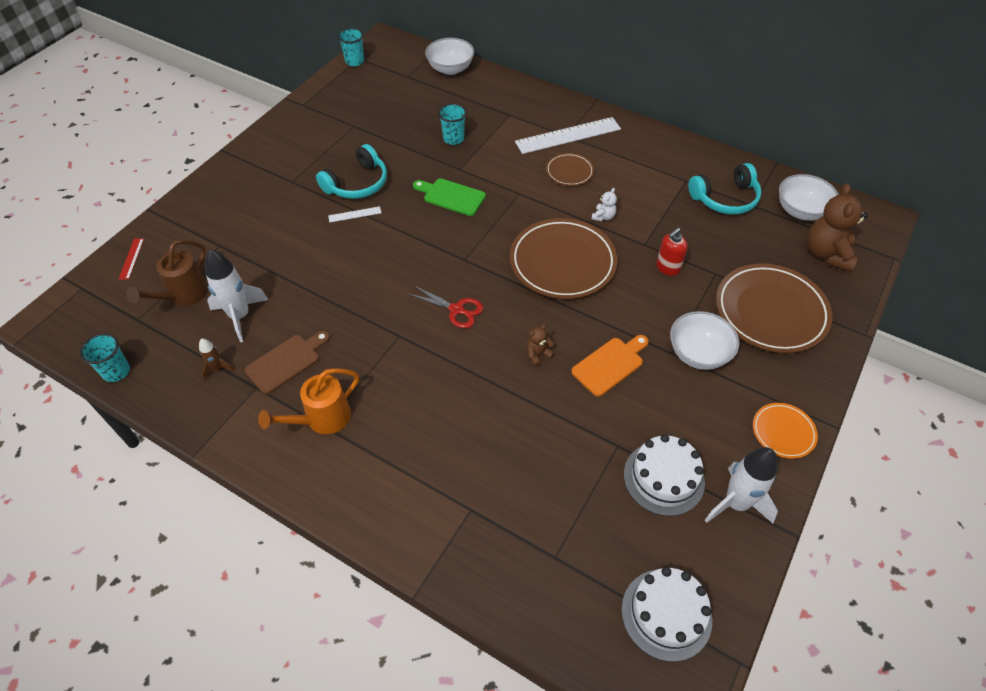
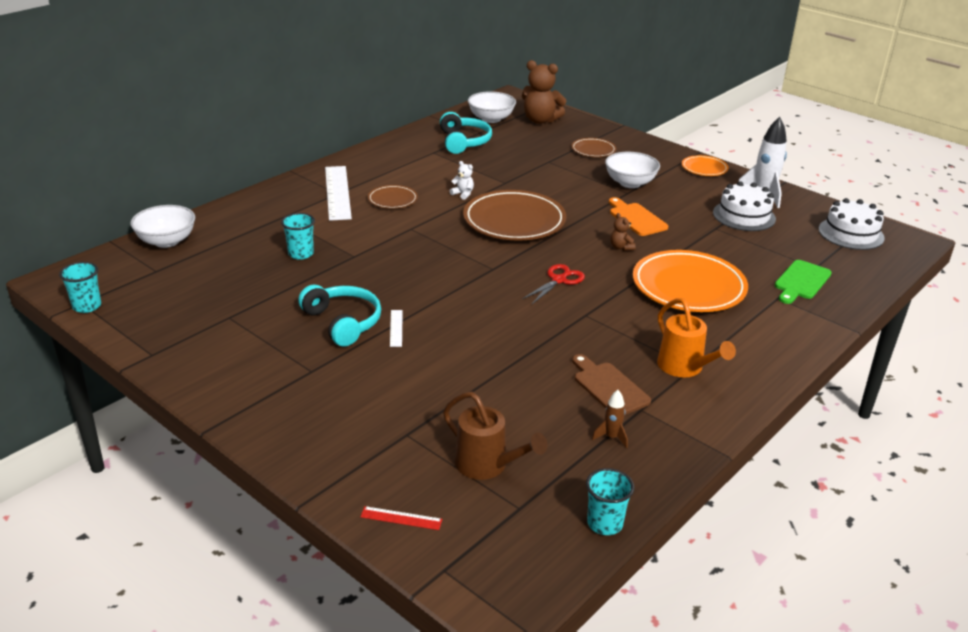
camera: 80 degrees left, 20 degrees down
(240, 316) = (535, 419): white rocket -> none
(451, 196) = (396, 265): green cutting board -> green cutting board (801, 281)
(472, 419) = (688, 287): none -> orange plate
(667, 268) = (536, 178): red soap dispenser -> none
(770, 311) = (593, 150): brown plate -> brown plate, size x0.50

